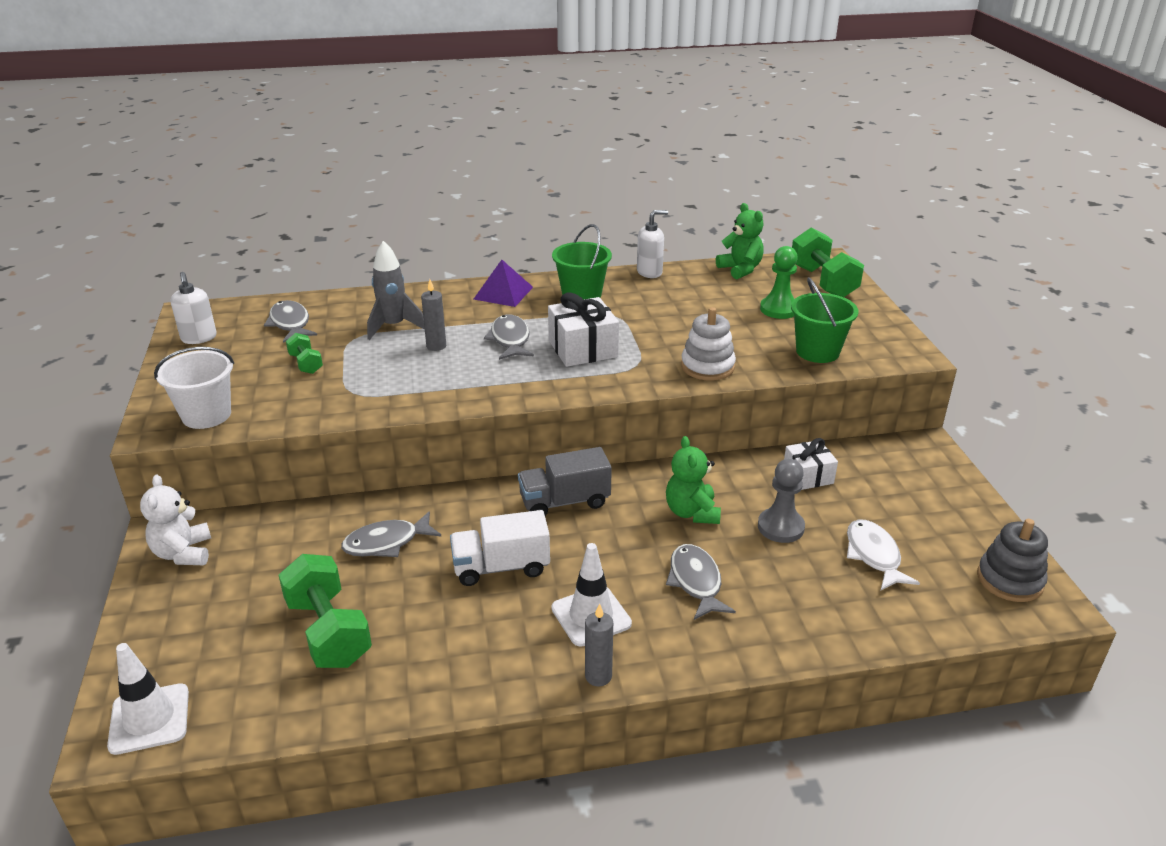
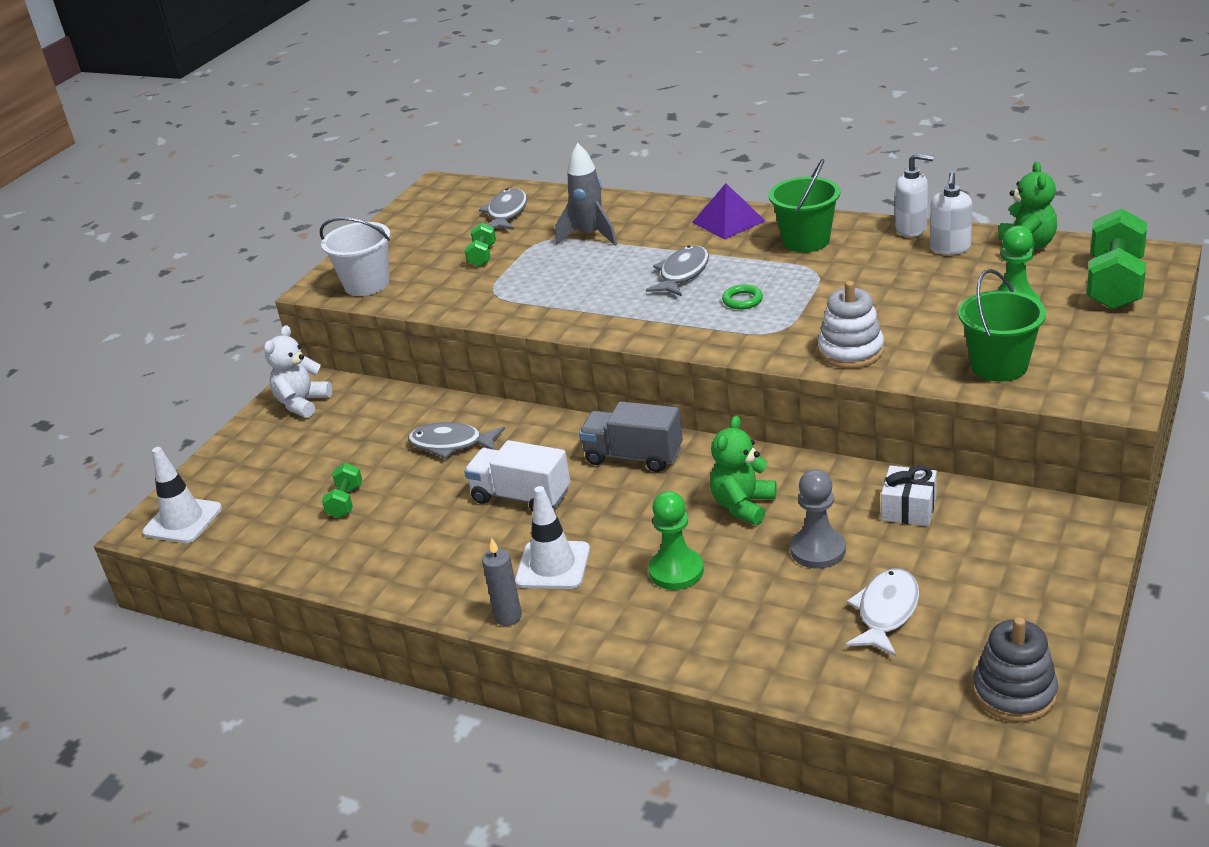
camera: 40 degrees right, 0 degrees up
(199, 338) = (423, 211): white soap dispenser -> white soap dispenser (950, 248)
(328, 632) = (345, 502): green dumbbell -> green dumbbell, size x0.51
(436, 346) = (608, 264): grey candle -> none
(583, 349) = (742, 300): white gift -> green ring
(696, 582) = (676, 571): grey fish -> green pawn

